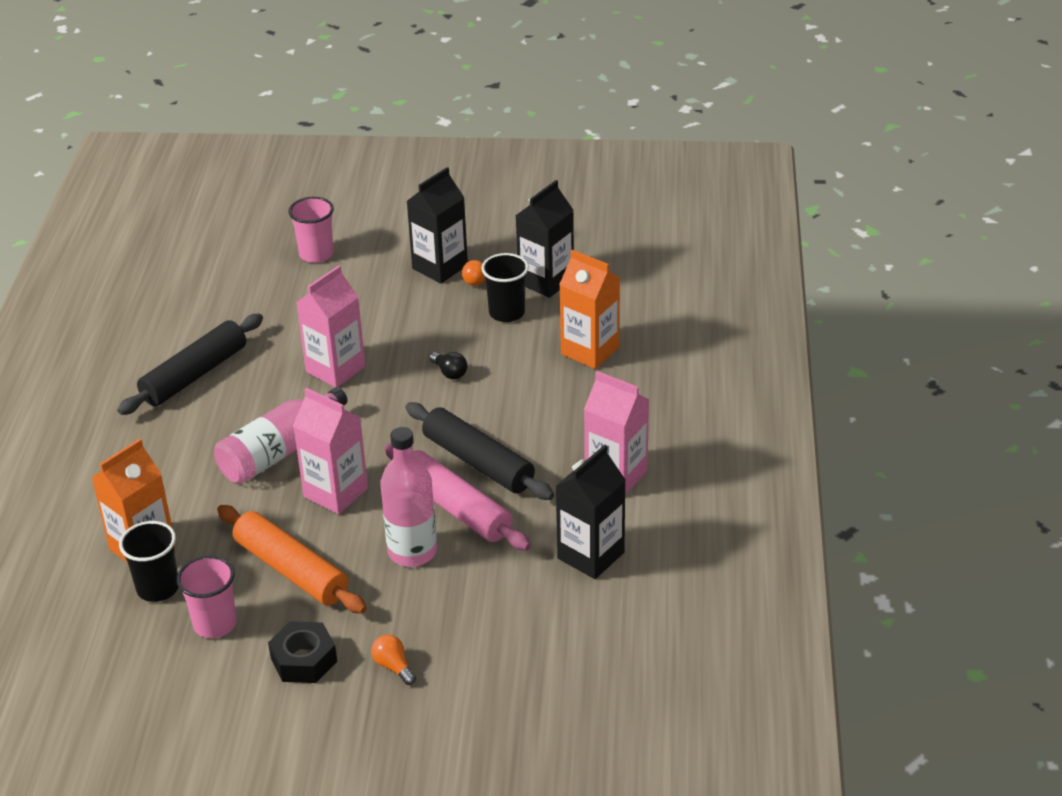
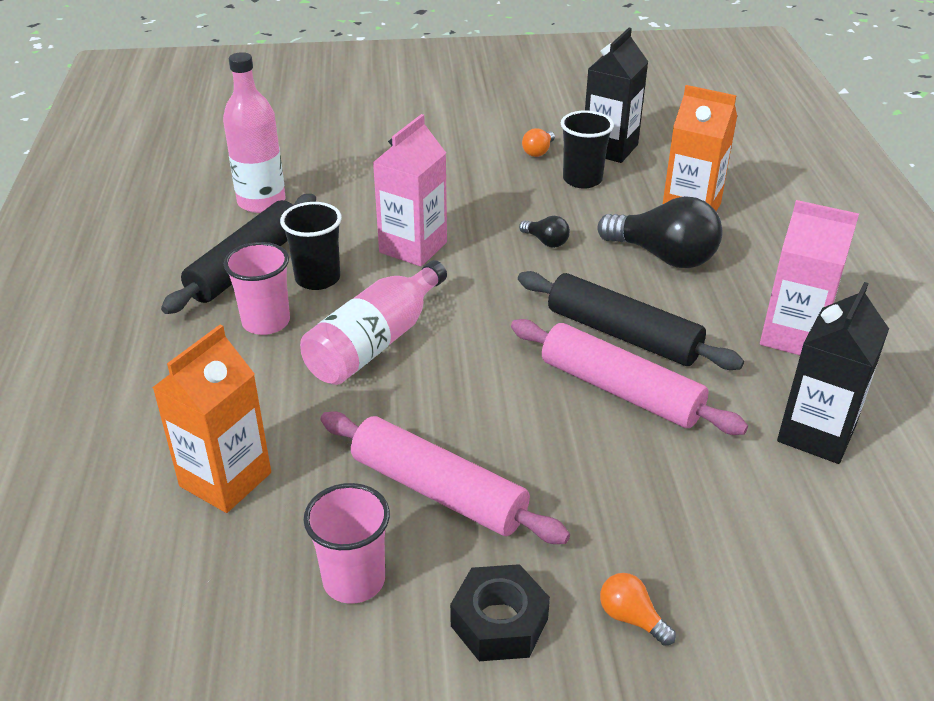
camera: 10 degrees left, 0 degrees up
(158, 588) = (259, 535): black cup -> black cup (317, 278)
(291, 570) = (438, 490): orange rolling pin -> pink rolling pin
(316, 254) = (353, 139): pink cup -> pink cup (266, 322)
(336, 493) = (462, 385): pink carton -> none
(412, 552) = (589, 450): pink bottle -> pink bottle (261, 202)
(440, 267) = (491, 143): black carton -> none
(544, 395) = (663, 256): none -> black light bulb

